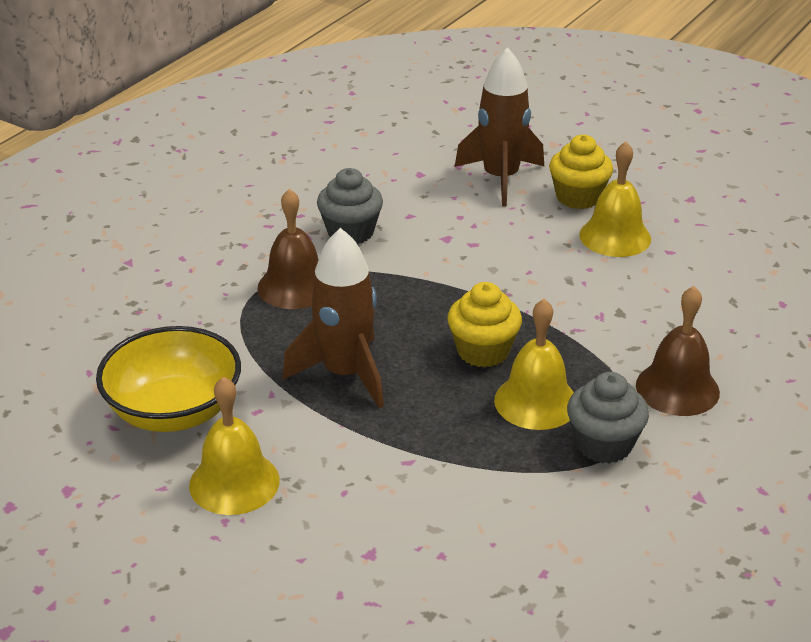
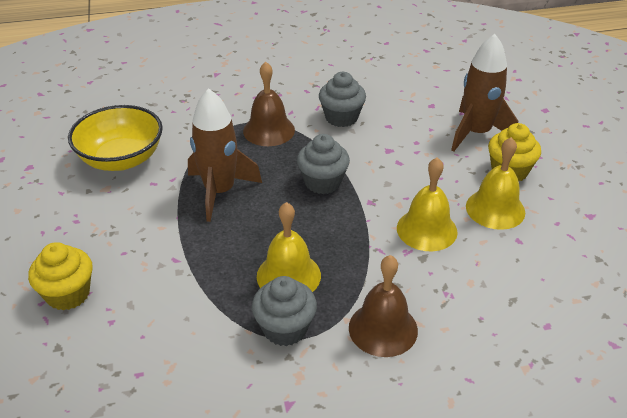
camera: 45 degrees right, 5 degrees up
(234, 482) = (89, 212): yellow bell -> yellow bell (426, 229)
(433, 303) = (323, 182): none -> grey cupcake
(483, 351) = (306, 227): yellow cupcake -> yellow cupcake (68, 294)

